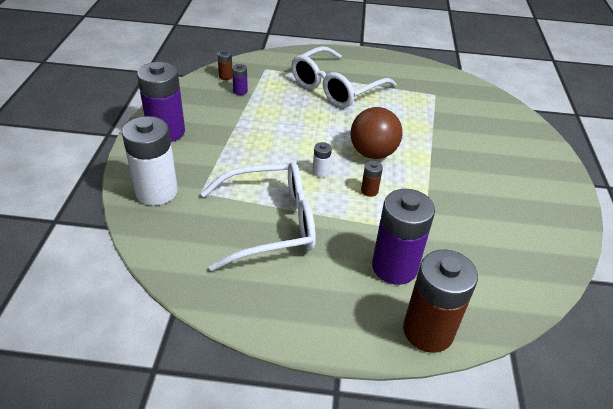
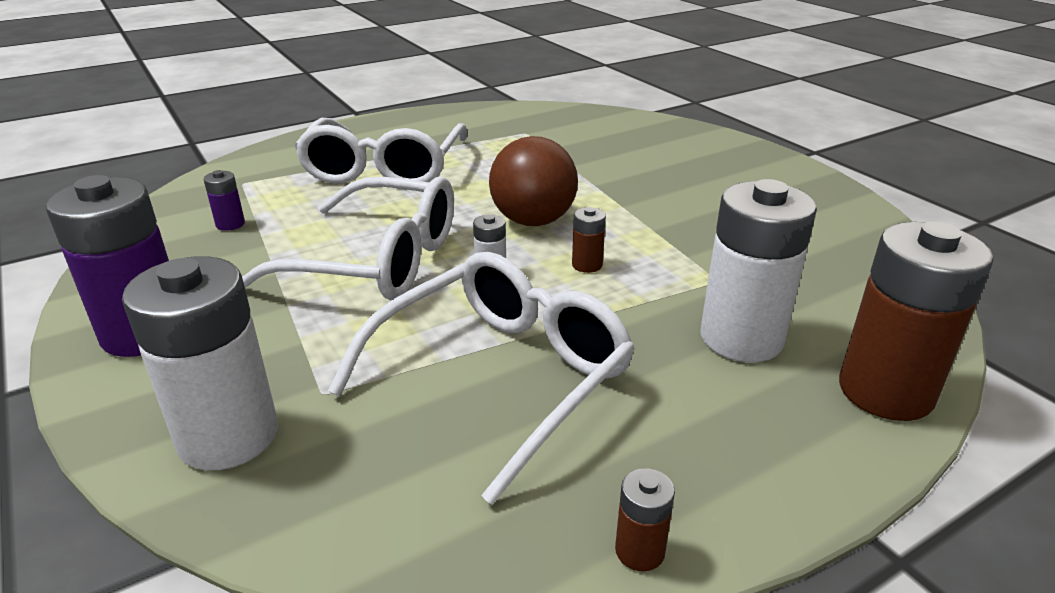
camera: 35 degrees left, 10 degrees down
(225, 76) = (179, 214): brown battery -> brown battery (639, 551)
(279, 141) = (376, 261): none -> white glasses
(394, 267) = (741, 338): purple battery -> white battery

